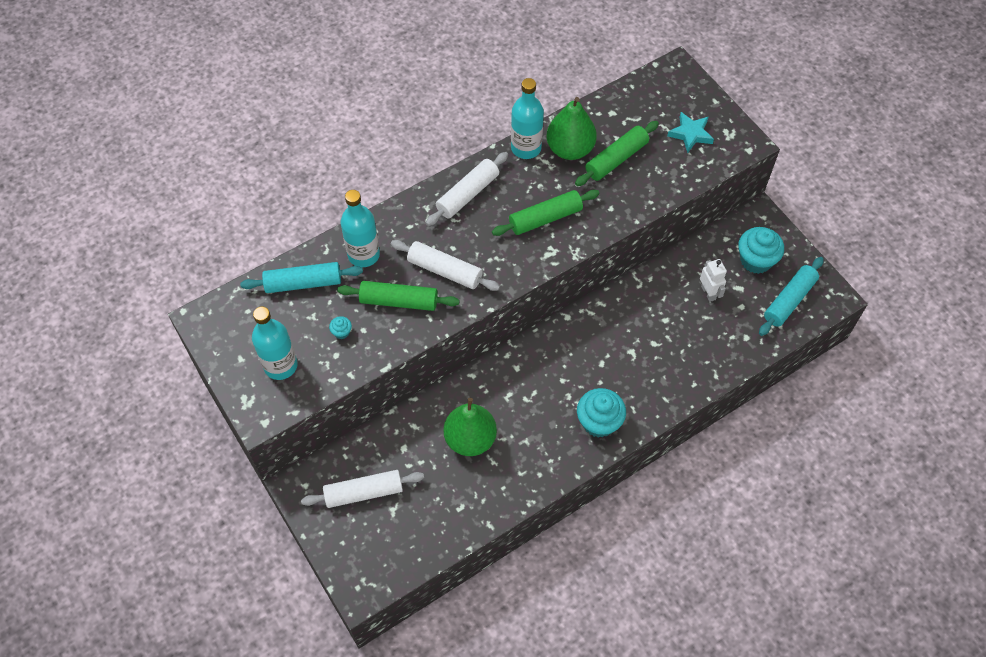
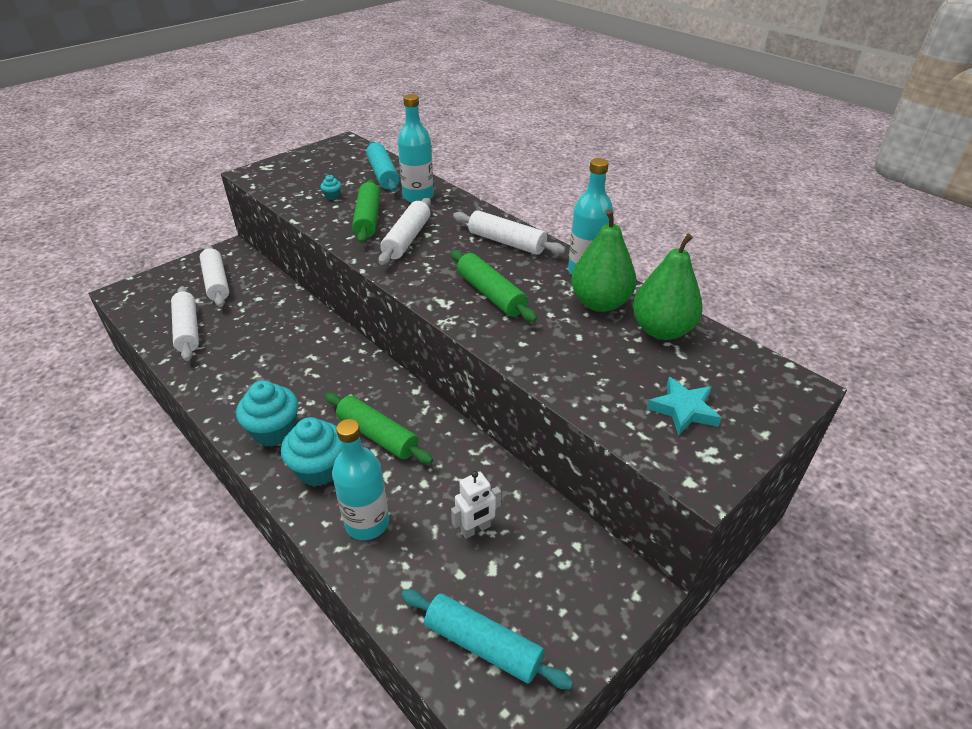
camera: 80 degrees right, 20 degrees down
(280, 365) = (299, 175): turquoise bottle -> turquoise bottle (367, 523)
(444, 510) = (188, 330): none -> white rolling pin
(470, 439) = (263, 337): green pear -> green pear (662, 330)
(616, 159) = (602, 341): green rolling pin -> green rolling pin (378, 435)
(756, 260) = (549, 589): turquoise cupcake -> turquoise cupcake (319, 469)

